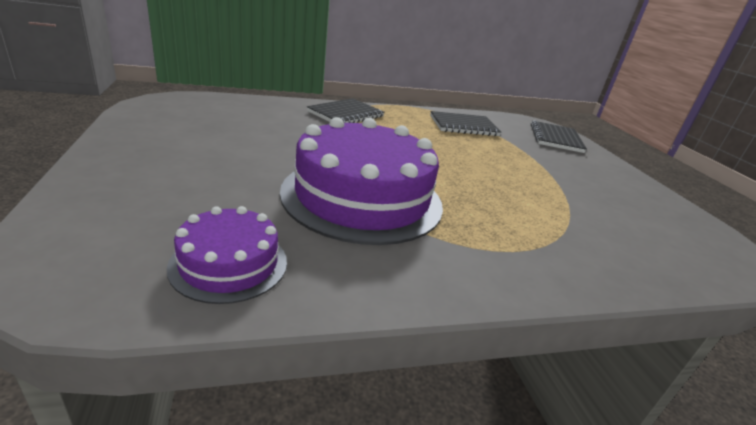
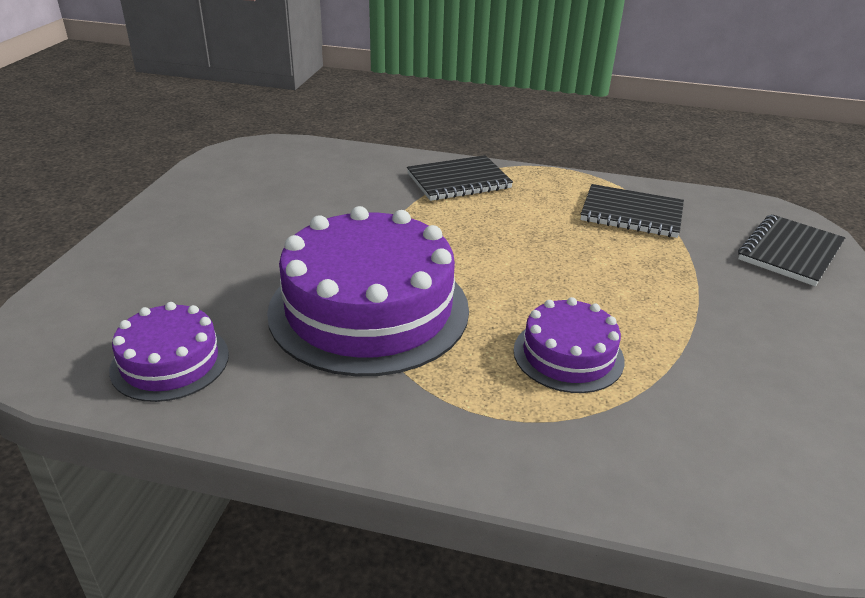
camera: 30 degrees right, 5 degrees up
(512, 205) = (568, 355): none -> purple cake

